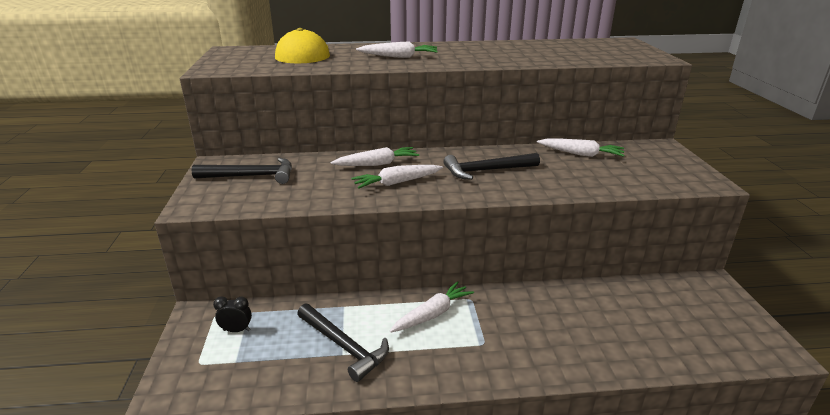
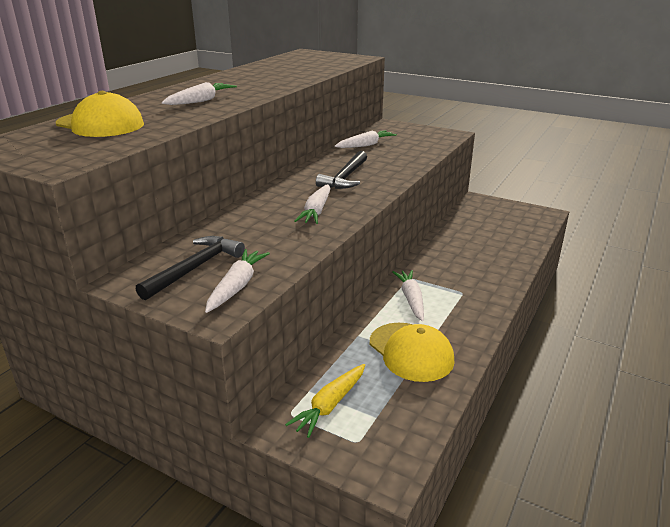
camera: 55 degrees left, 0 degrees up
(236, 330) = (330, 405): black clock -> yellow carrot
(344, 346) = (411, 352): black hammer -> yellow cap
(377, 164) = (268, 208): white carrot -> white carrot (237, 286)

